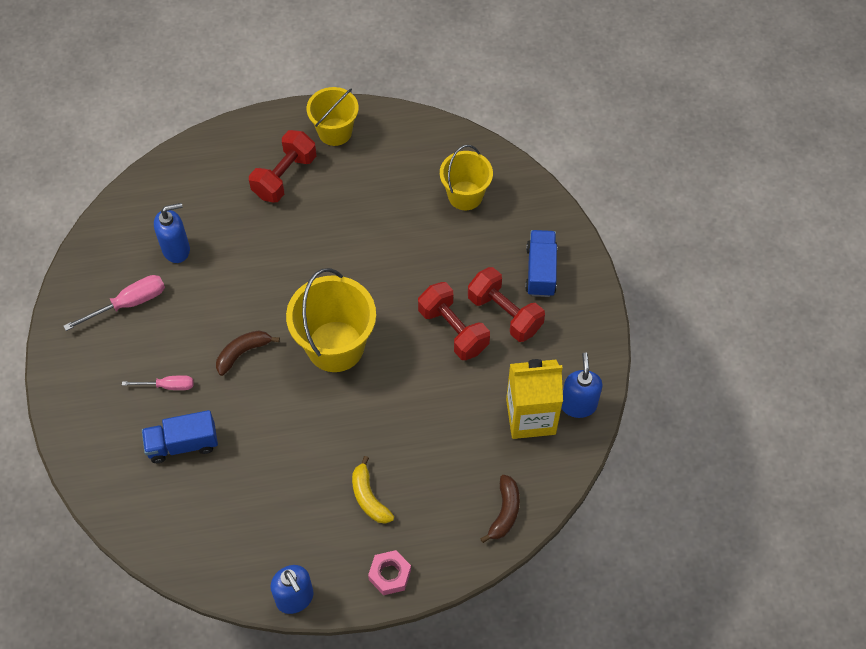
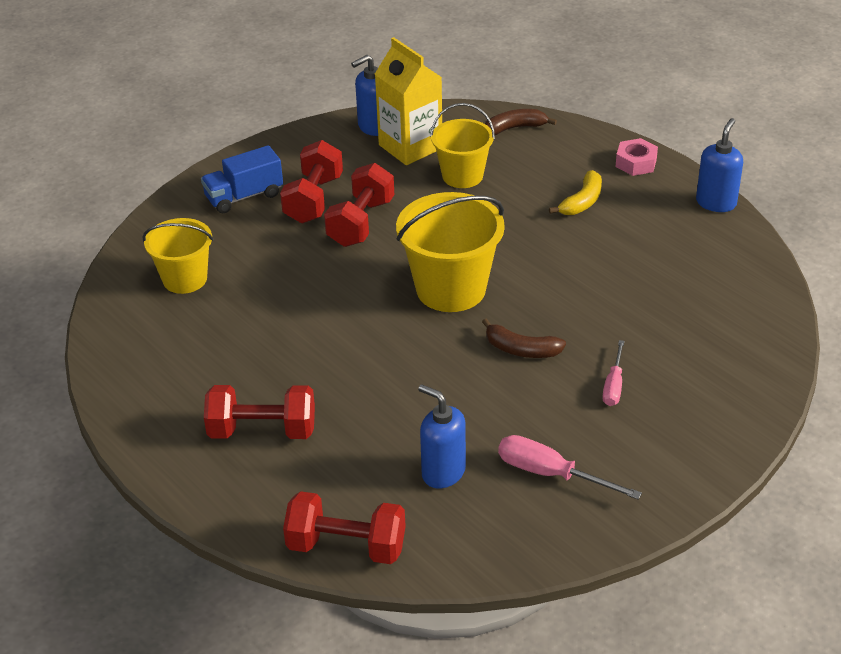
camera: 120 degrees left, 20 degrees down
(163, 176) = (346, 546): none -> red dumbbell
(168, 386) = (613, 385): pink screwdriver -> pink screwdriver turned 135 degrees counterclockwise
(182, 444) = (661, 341): blue truck -> none
(335, 132) = (161, 419): yellow bucket -> yellow bucket (462, 176)

